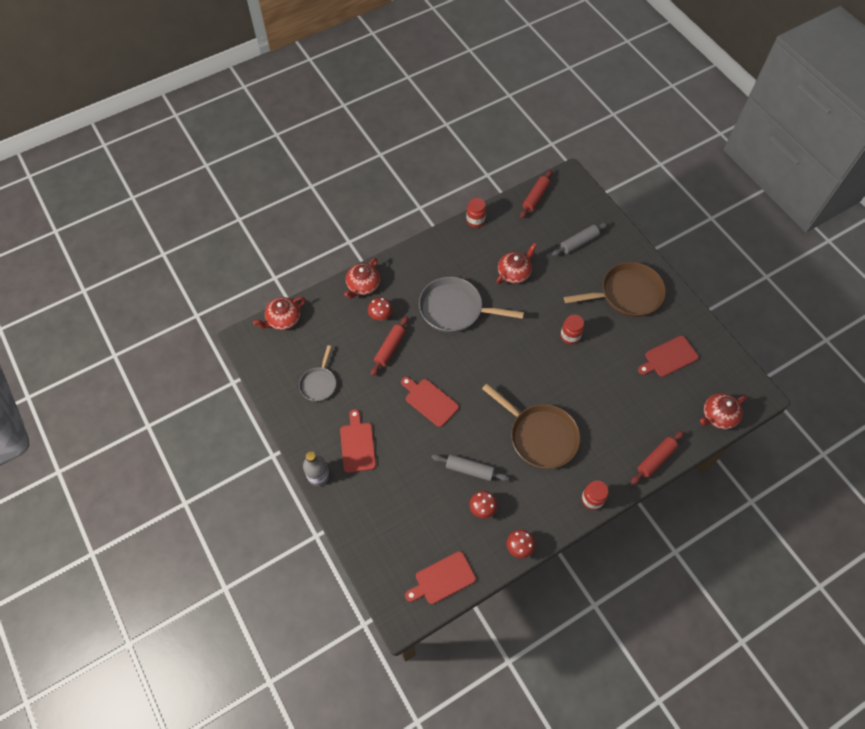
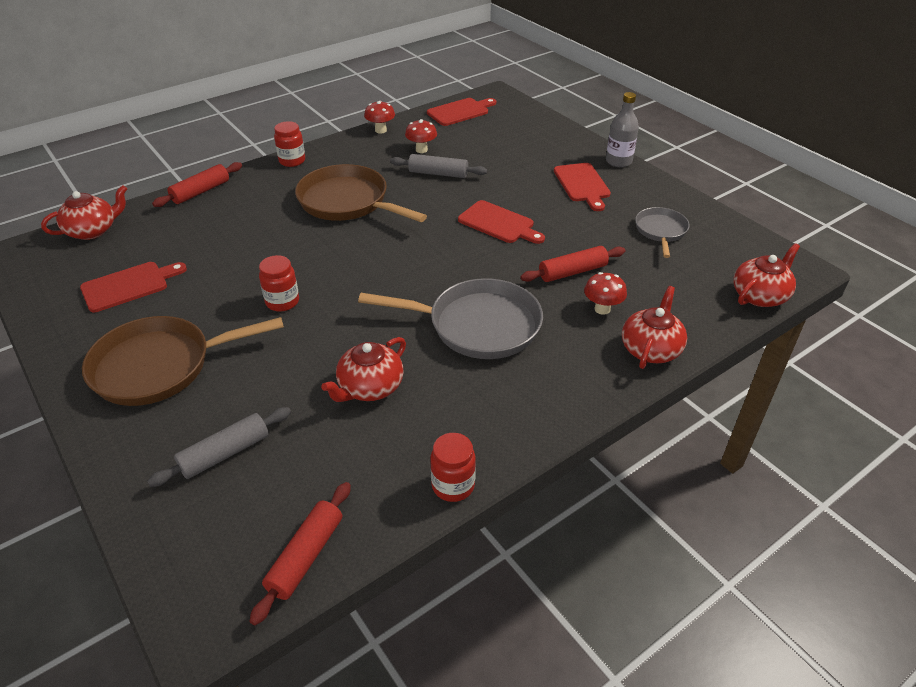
camera: 175 degrees right, 20 degrees down
(390, 348) = (572, 272): red rolling pin -> red rolling pin turned 45 degrees clockwise

